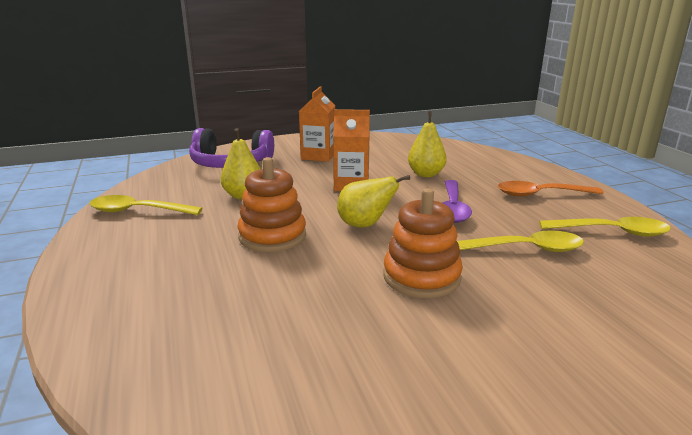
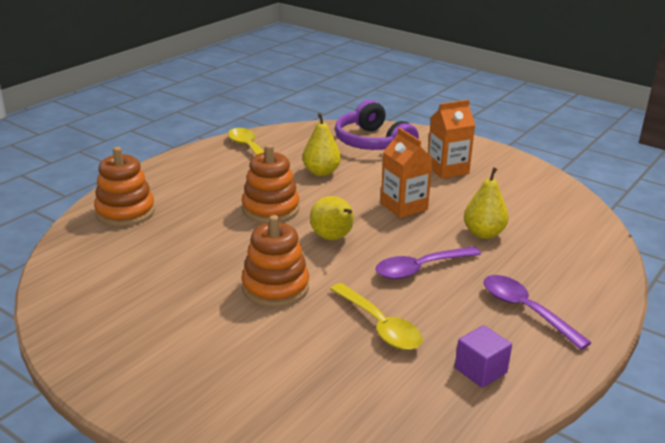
camera: 55 degrees right, 5 degrees up
(136, 325) = (125, 212): none -> orange stacking toy
(541, 194) = (525, 310): orange spoon -> purple spoon
(612, 232) = (480, 370): yellow spoon -> purple cube

